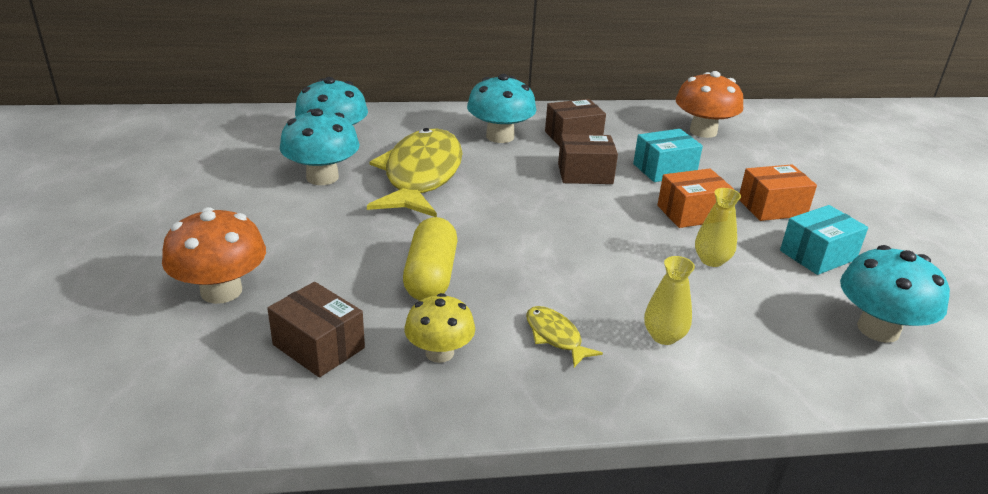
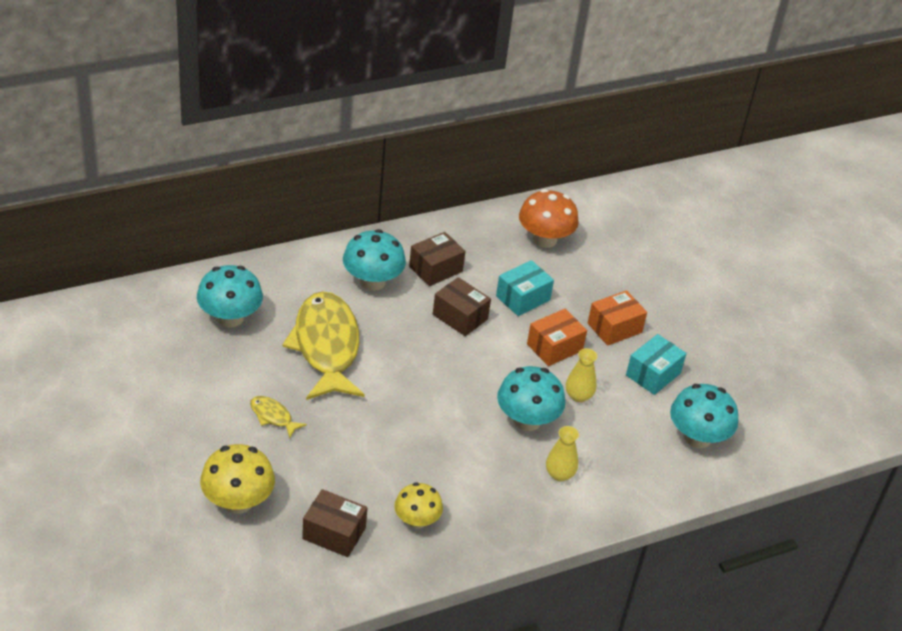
camera: 20 degrees left, 10 degrees up
(221, 291) = (237, 501): orange mushroom -> yellow mushroom
(322, 177) = (245, 366): turquoise mushroom -> turquoise mushroom (527, 420)
(431, 276) = (382, 455): yellow capsule -> none
(555, 336) = (488, 490): yellow fish -> yellow fish (273, 416)
(585, 174) = (460, 317): brown box -> brown box turned 60 degrees clockwise

